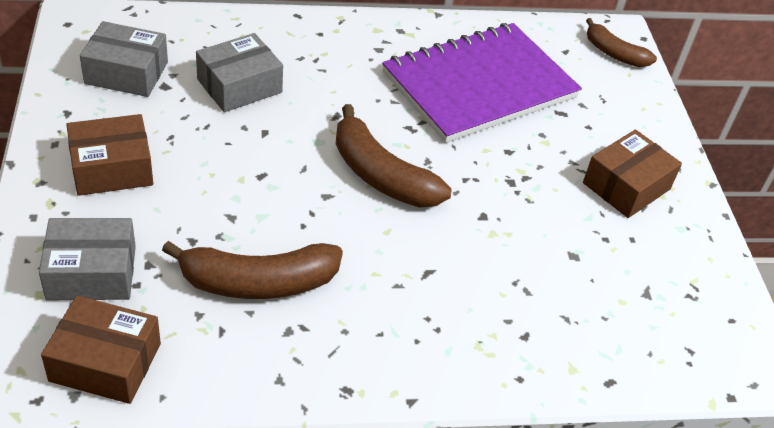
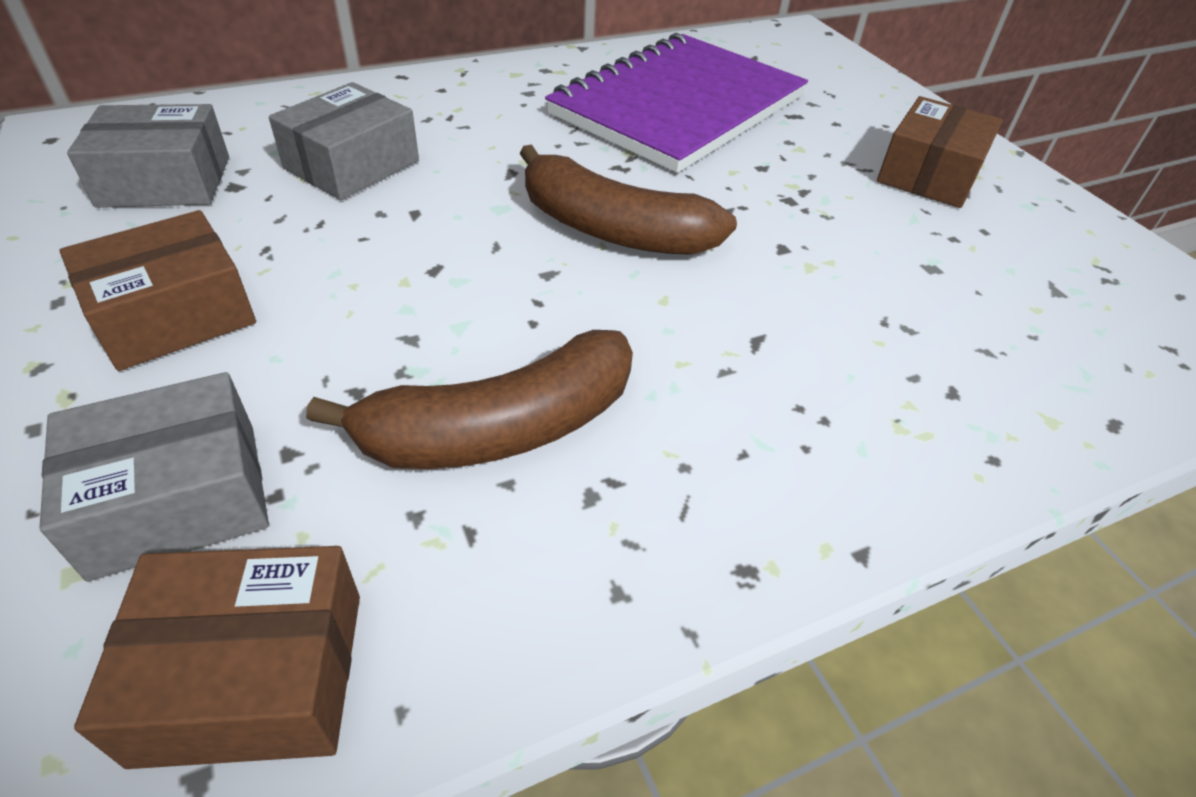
camera: 15 degrees left, 0 degrees up
(614, 53) = (809, 50): brown banana -> none

